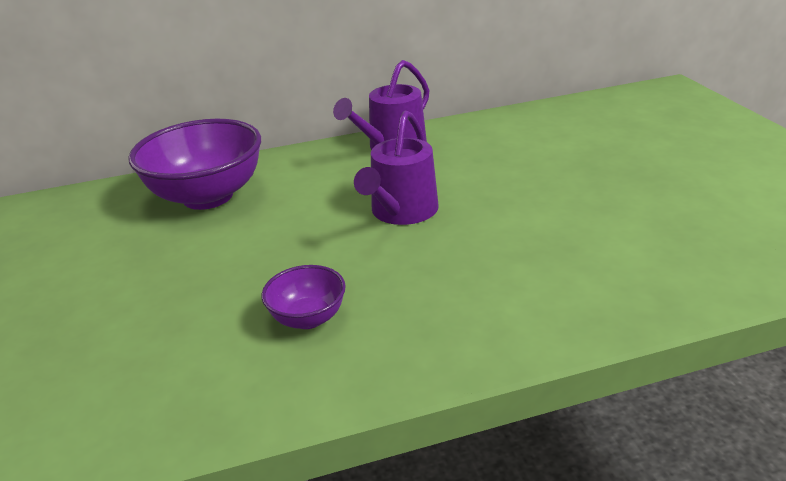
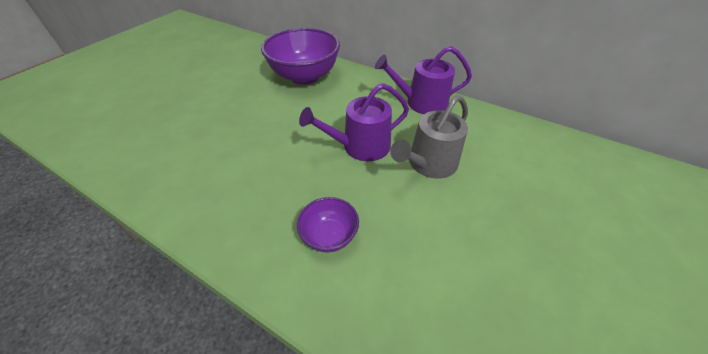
camera: 45 degrees right, 15 degrees up
(308, 318) = (235, 172): purple bowl -> purple bowl (329, 236)
(485, 185) = (429, 164): none -> grey watering can

